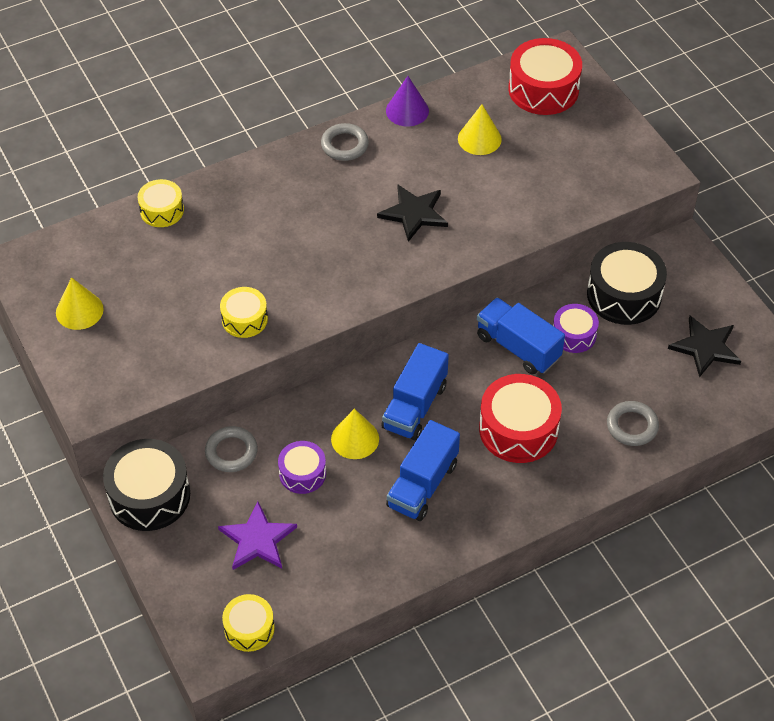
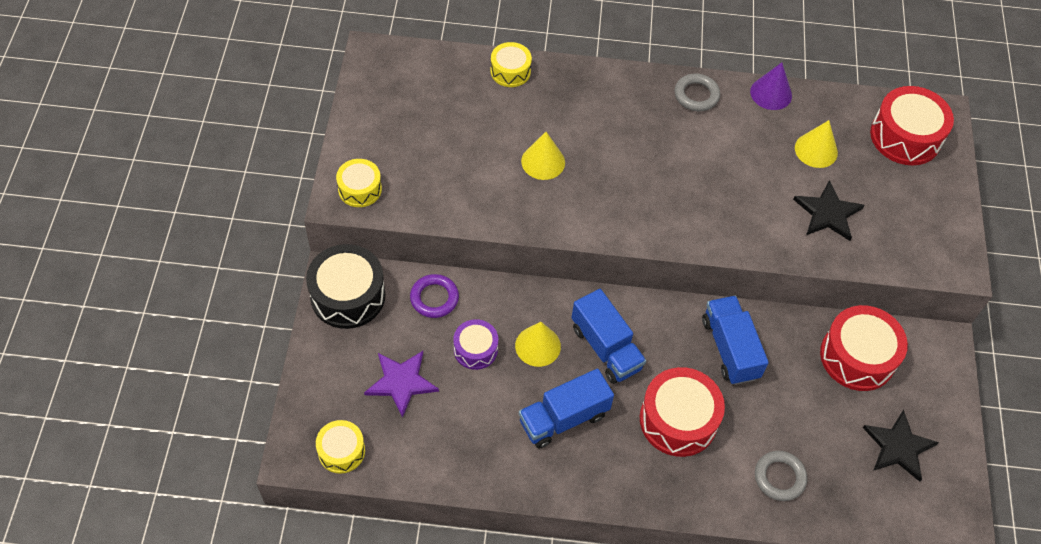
camera: 30 degrees right, 5 degrees up
(79, 310) = (389, 117): yellow cone -> yellow cone (543, 161)
(231, 452) = (434, 298): grey ring -> purple ring
(244, 319) = (508, 196): yellow drum -> yellow drum (360, 189)
(414, 213) = (712, 184): black star -> black star (828, 213)
(414, 406) = (606, 348): blue truck -> blue truck turned 90 degrees counterclockwise
(574, 335) = (786, 366): purple drum -> none
(624, 295) = (857, 357): black drum -> red drum

